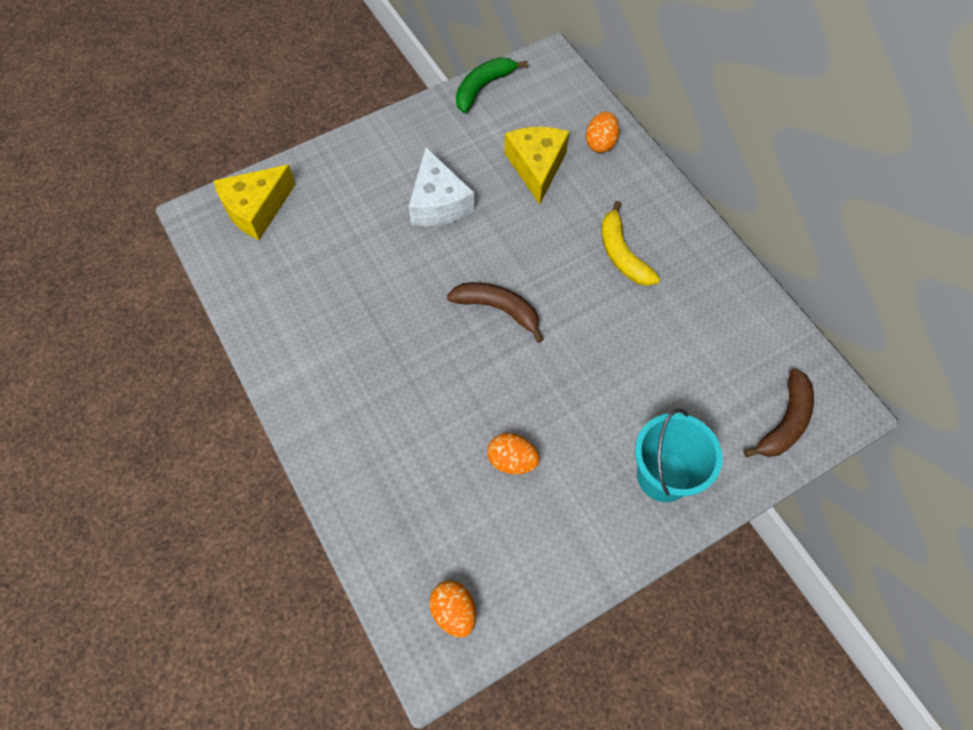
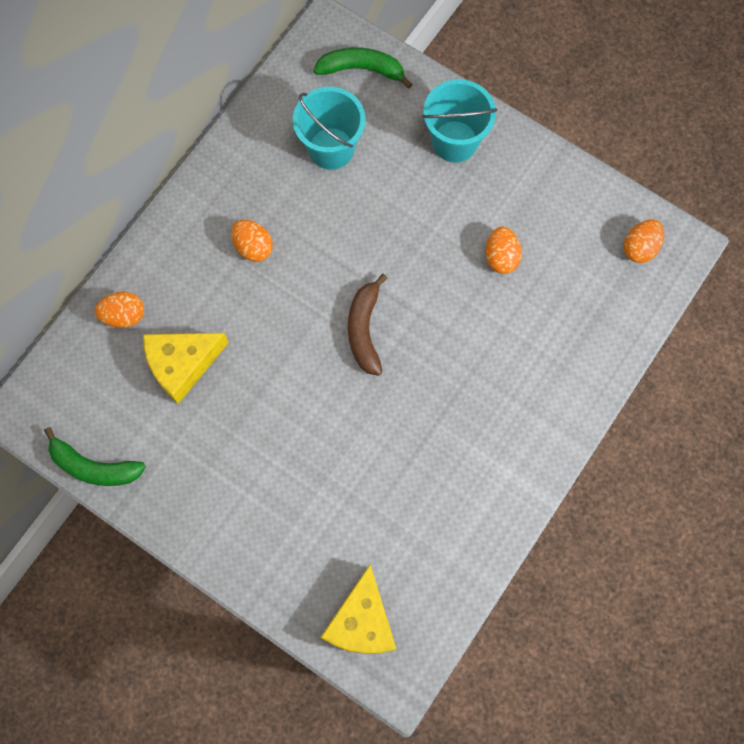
camera: 115 degrees left, 10 degrees up
(256, 209) = (361, 622): yellow cheese -> yellow cheese turned 75 degrees clockwise
(438, 203) = (270, 440): white cheese -> none
(622, 254) = (253, 247): yellow banana -> orange egg
(700, 356) = (331, 148): none -> turquoise bucket
(785, 422) = (362, 69): brown banana -> green banana

